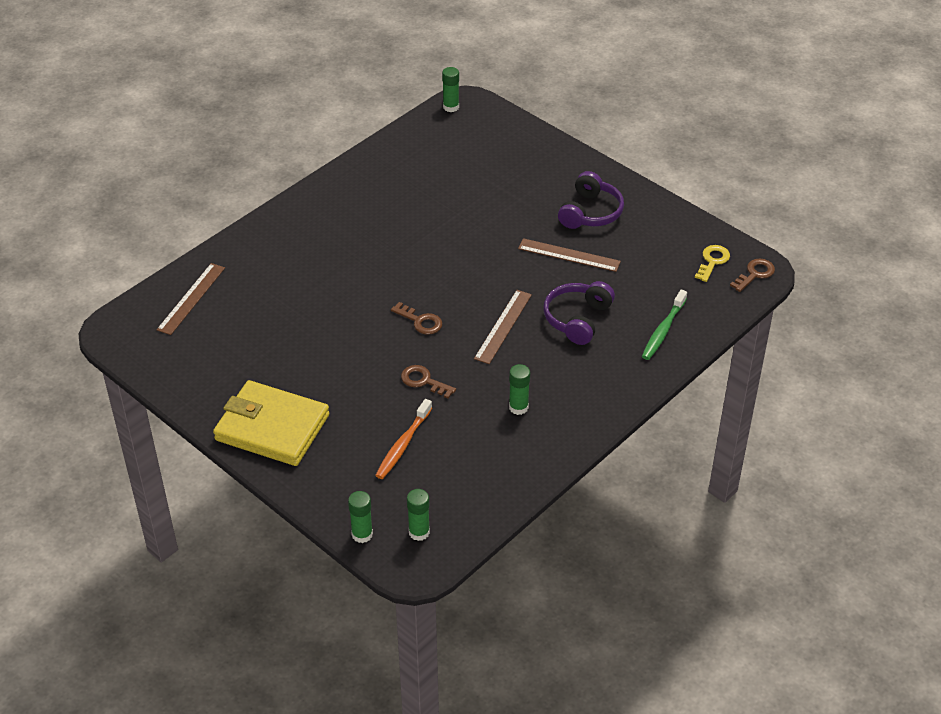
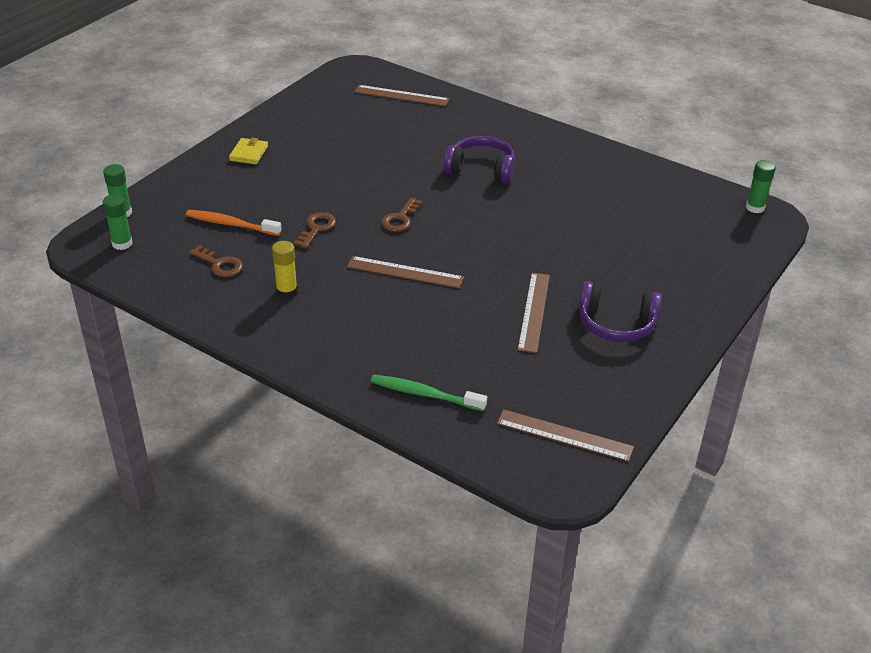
camera: 80 degrees right, 5 degrees down
(272, 427) = (249, 153): yellow wallet -> yellow wallet, size x0.43
(518, 407) = (287, 291): green glue stick -> yellow glue stick
(577, 319) = (428, 324): purple headphones -> purple headphones (481, 169)
(712, 261) = (564, 435): yellow key -> brown ruler
(755, 274) = (552, 478): brown key -> brown key (220, 264)

